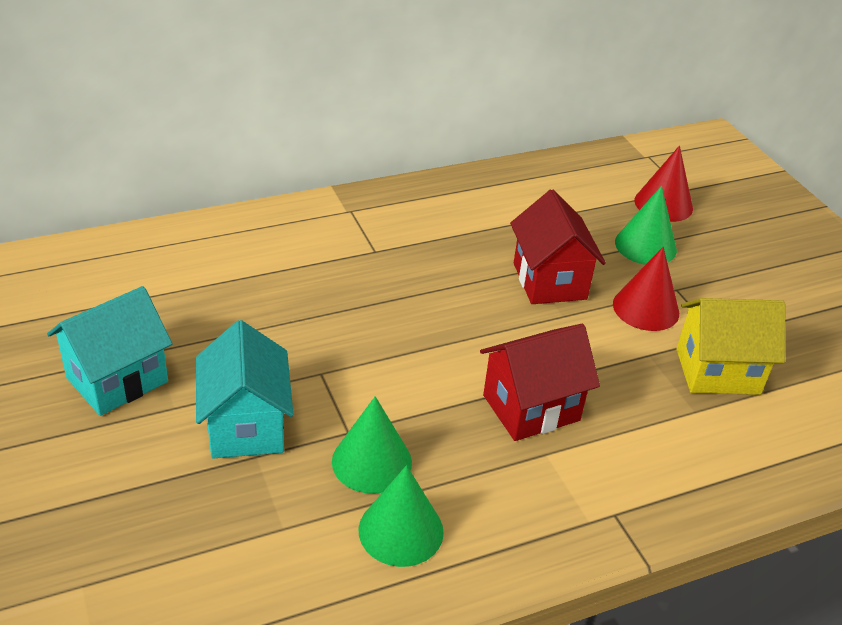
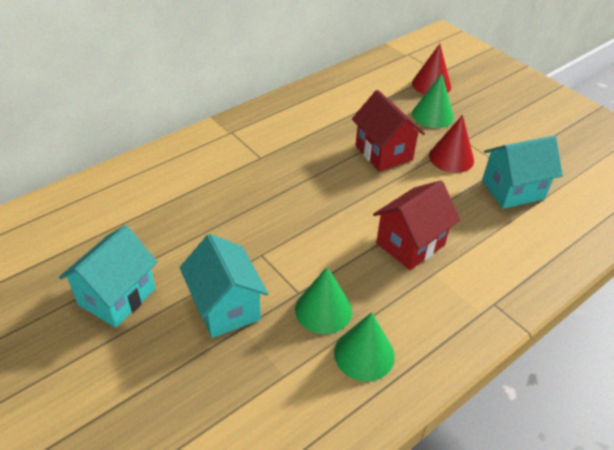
camera: 15 degrees left, 5 degrees up
(717, 371) = (512, 190): yellow house -> turquoise house

